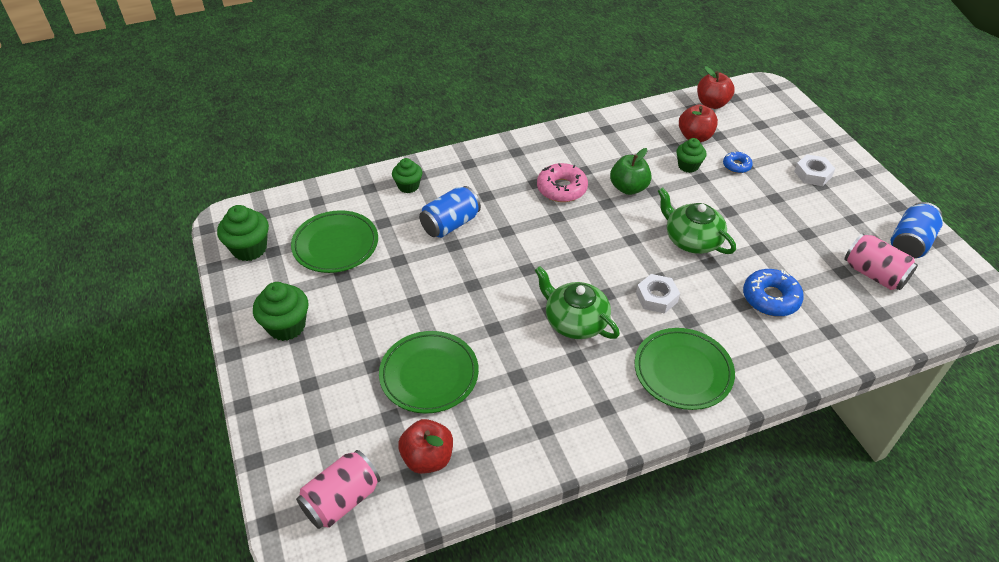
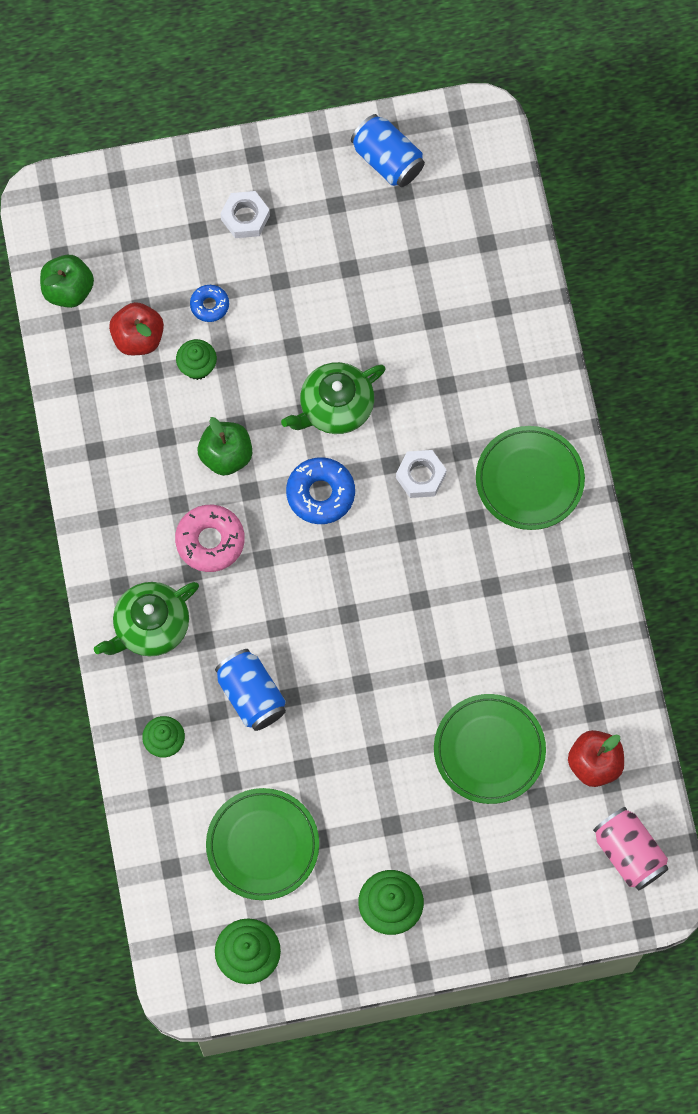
camera: 80 degrees left, 25 degrees up
(575, 321) = (440, 576): green teapot -> green teapot (150, 626)
(712, 104) = (68, 290): red apple -> green apple
(770, 298) = (444, 351): blue donut -> blue donut (320, 494)
(874, 274) = (429, 223): pink can -> none

